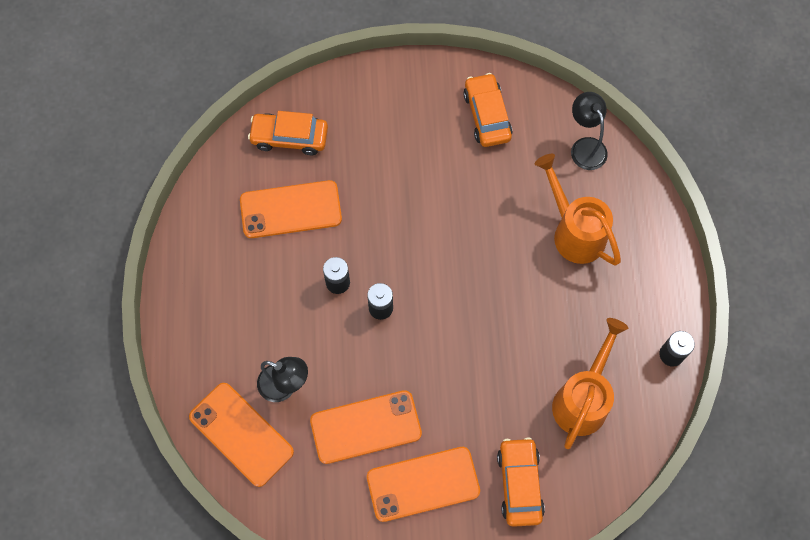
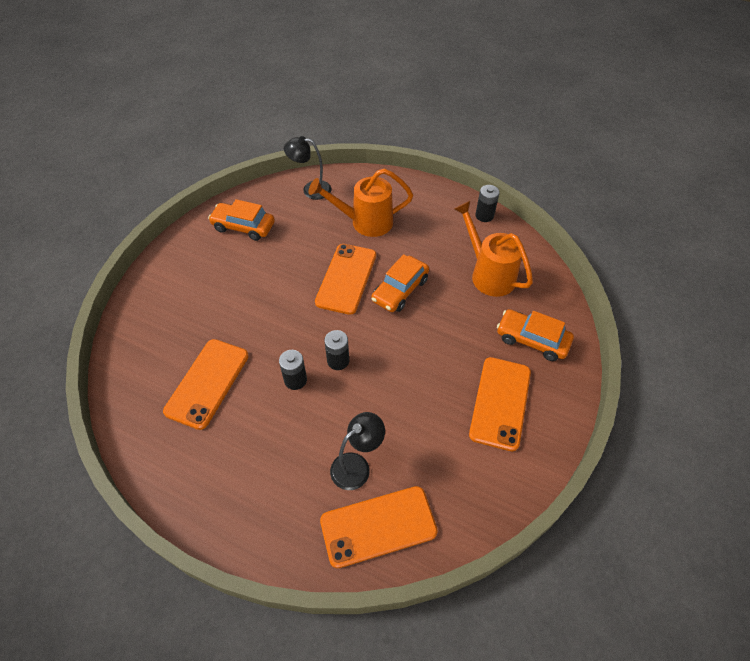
camera: 60 degrees left, 15 degrees down
(289, 138) = (147, 353): orange car -> orange car (400, 290)
(365, 427) = (430, 420): orange phone -> orange phone (346, 278)

